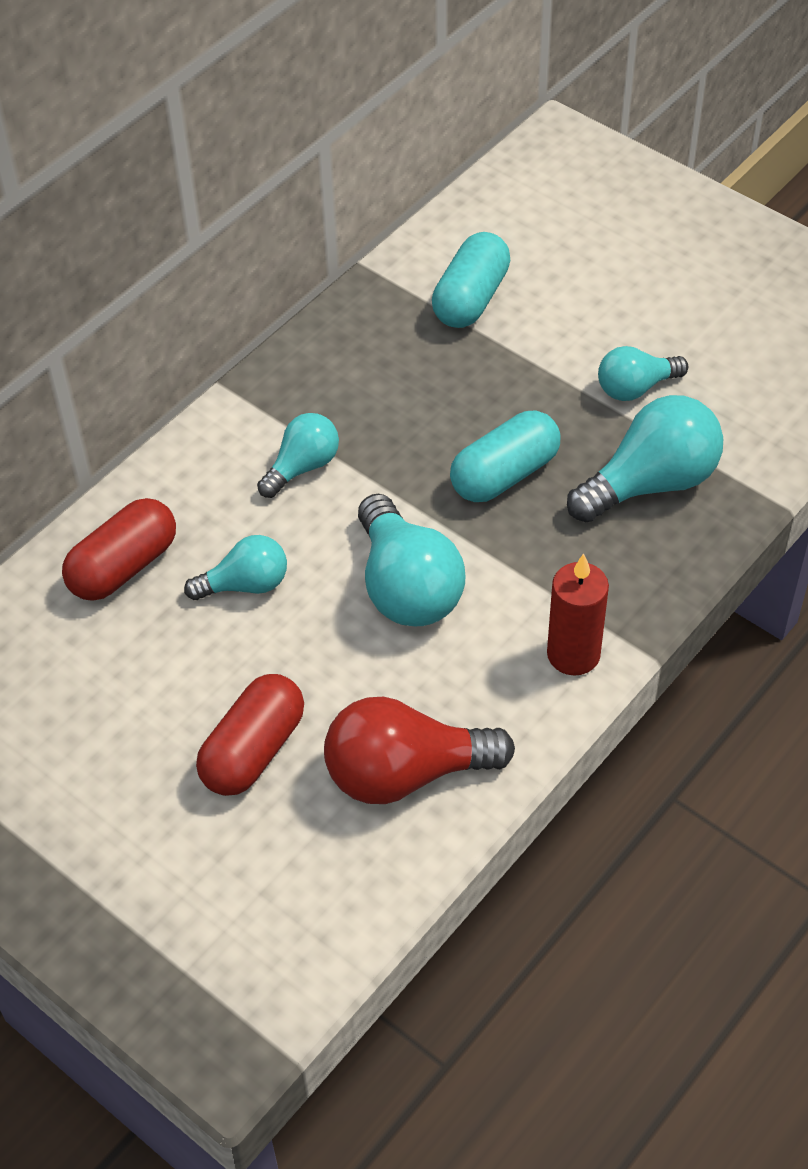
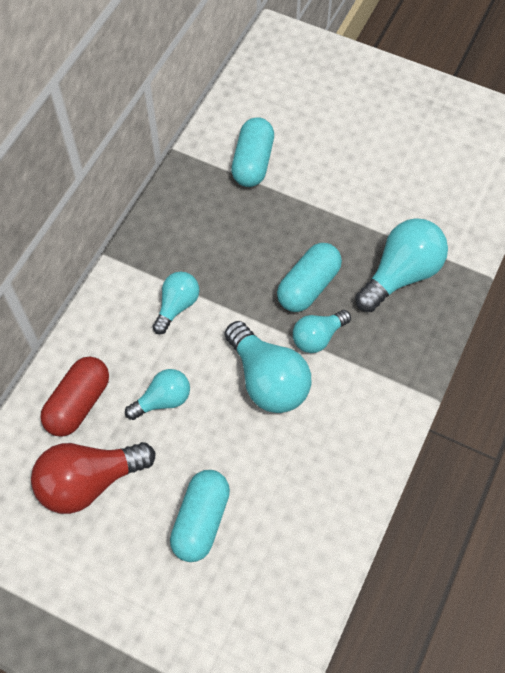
camera: 15 degrees left, 10 degrees up
(253, 750) = (201, 520): red capsule -> turquoise capsule
(405, 773) = (303, 515): red light bulb -> red light bulb (89, 482)
(573, 654) = (386, 406): red candle -> none
(635, 388) = (373, 208): turquoise light bulb -> turquoise light bulb (318, 337)

